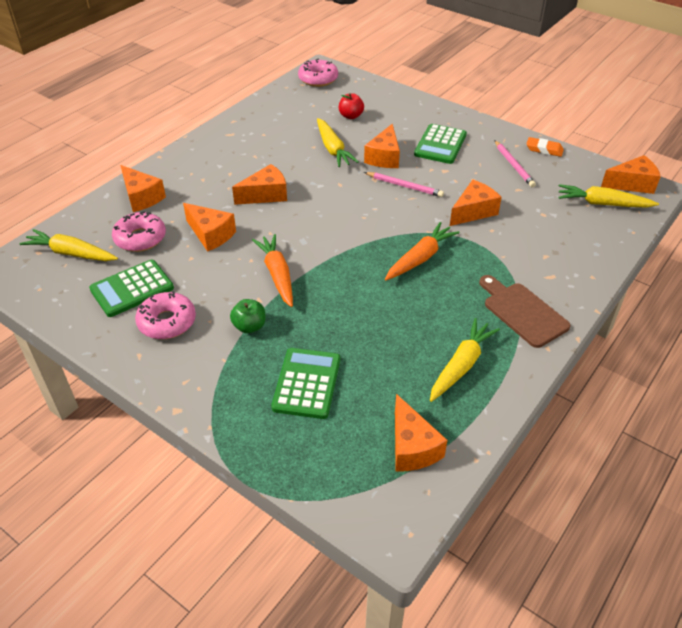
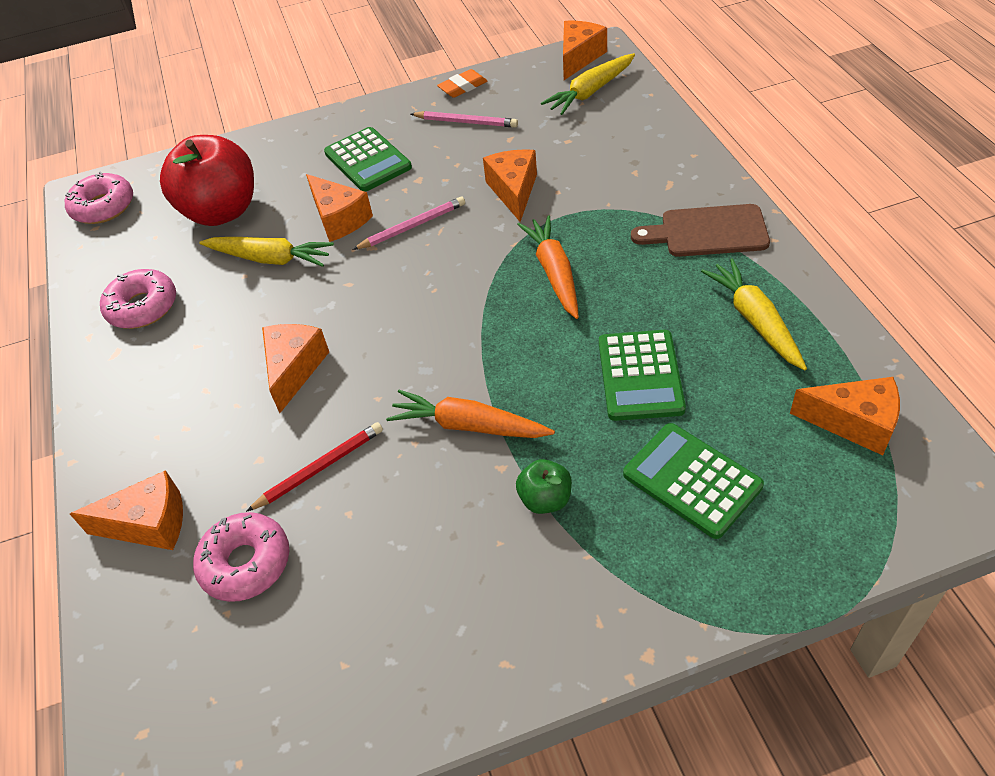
camera: 50 degrees left, 5 degrees up
(71, 253) = (192, 680): yellow carrot -> none
(132, 289) = (353, 619): green calculator -> green calculator (640, 376)
(167, 322) = (462, 598): pink donut -> pink donut (143, 307)
(210, 234) = (320, 468): orange cheese -> red pencil
(351, 116) = (222, 211): red apple -> red apple, size x2.21

